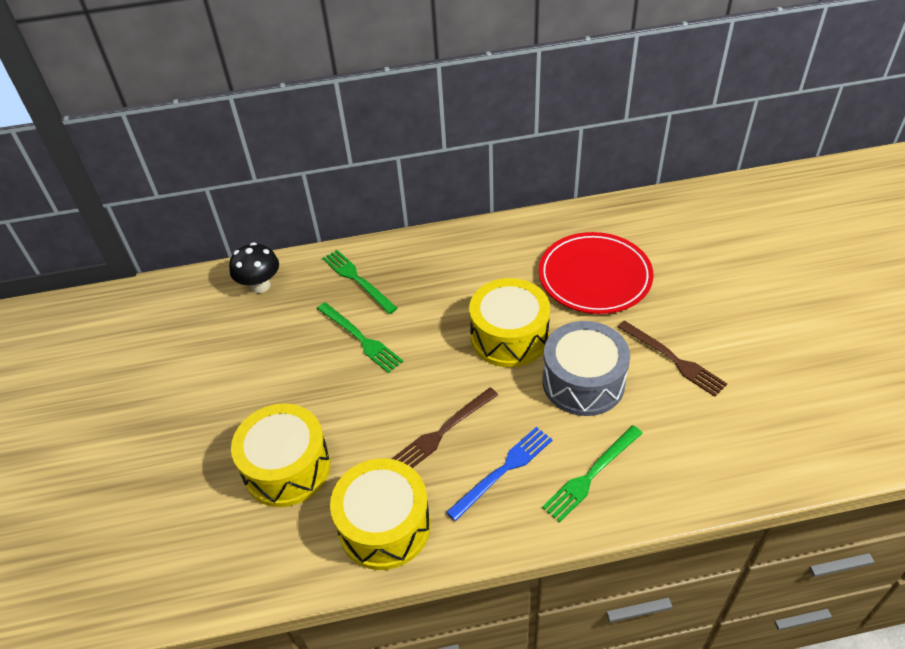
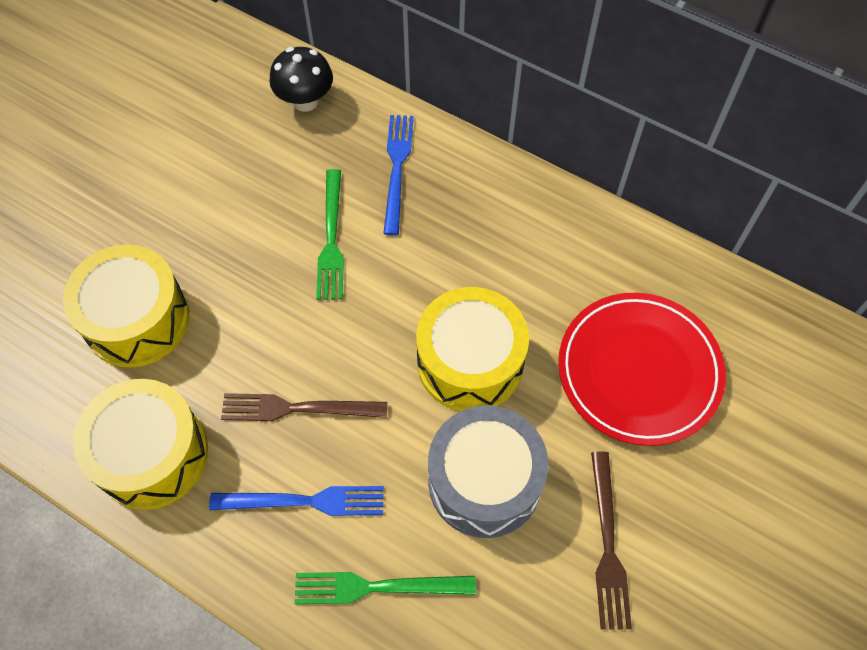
camera: 40 degrees right, 15 degrees up
(357, 280) = (397, 168): green fork -> blue fork

